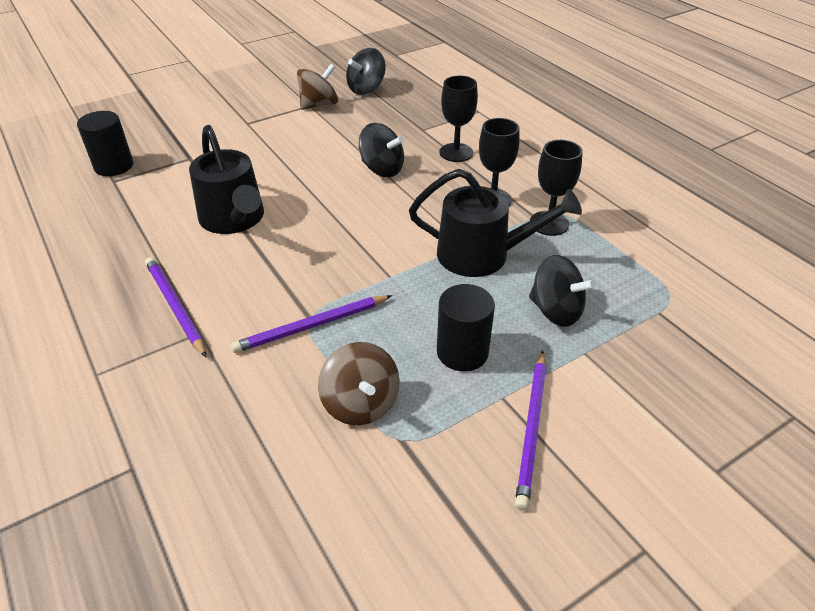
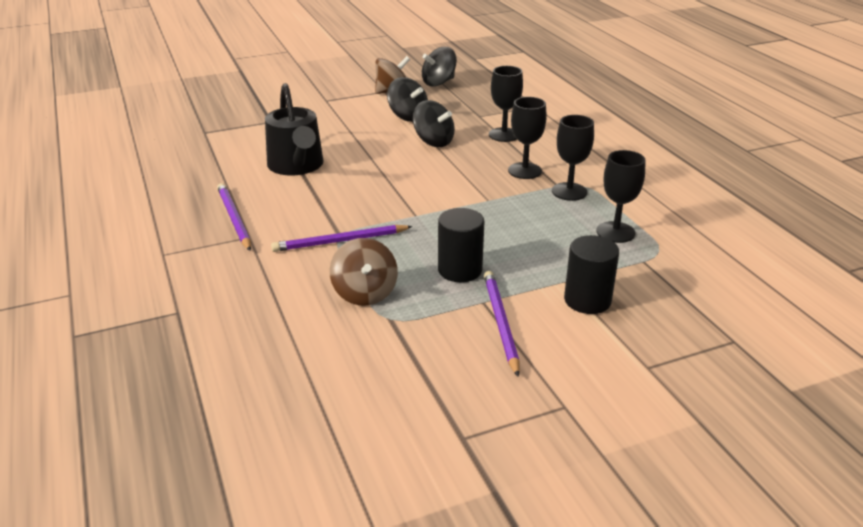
camera: 10 degrees right, 10 degrees down
(114, 166) = (207, 122): black cylinder -> black cylinder (587, 300)
(481, 255) = (500, 208): black watering can -> none
(532, 428) = (500, 323): purple pencil -> purple pencil turned 150 degrees clockwise
(555, 311) = (551, 251): black spinning top -> black spinning top (408, 117)
(616, 275) = (615, 232): none -> black goblet

